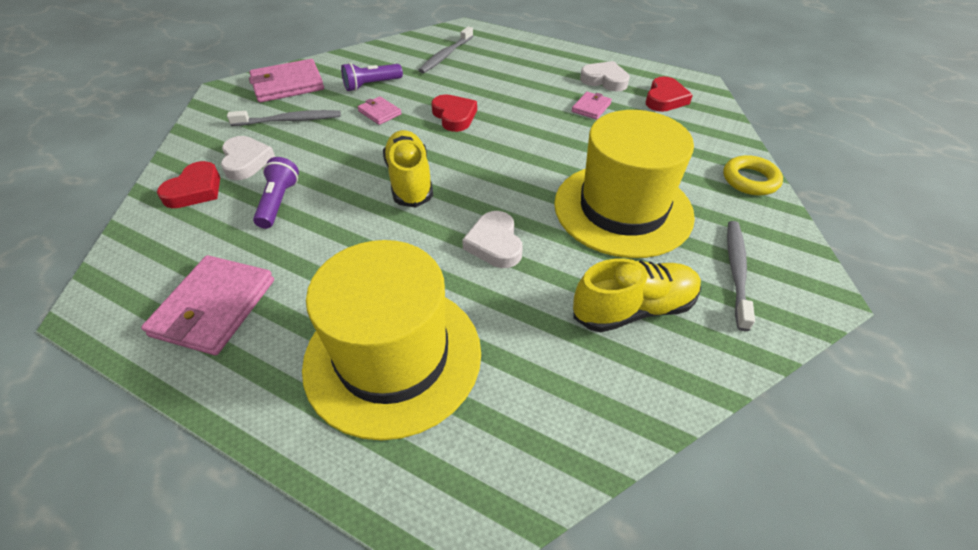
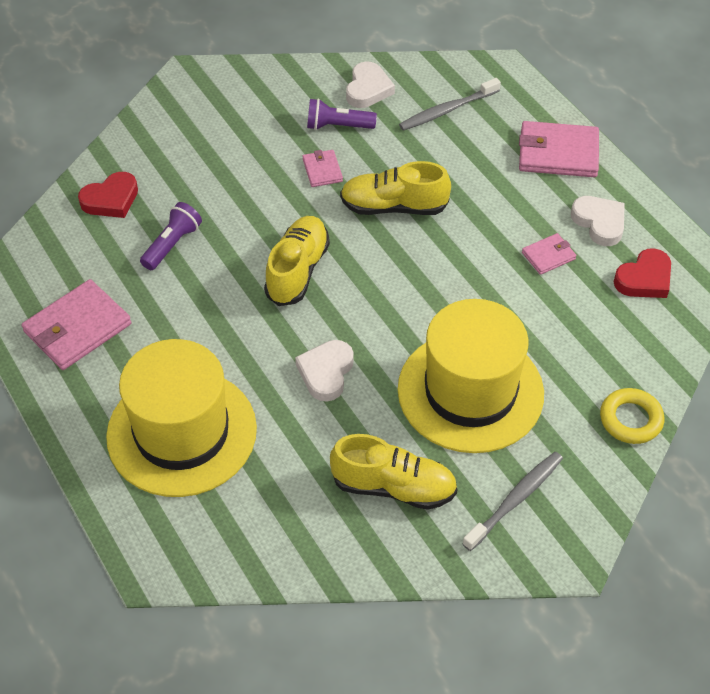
camera: 30 degrees right, 5 degrees up
(246, 161) = (167, 183): white heart -> white heart (368, 89)
(287, 84) = (254, 91): pink wallet -> pink wallet (558, 153)
(289, 120) = (231, 145): grey toothbrush -> none
(454, 116) = (393, 207): red heart -> yellow shoe

